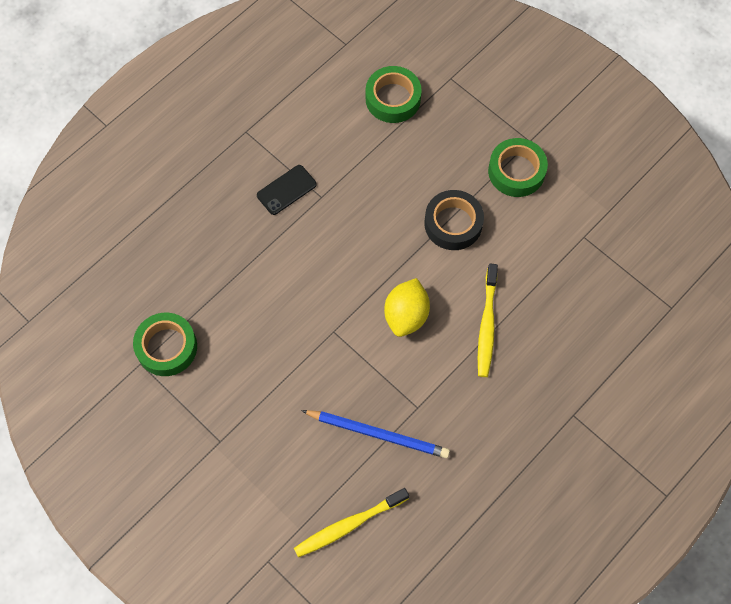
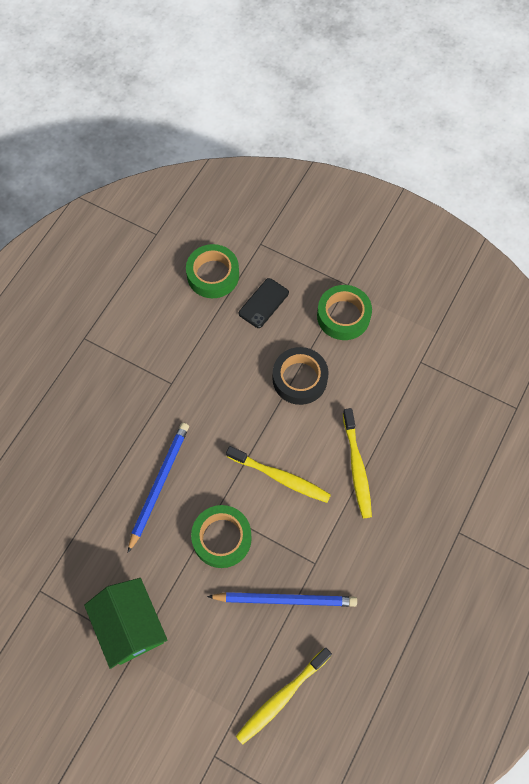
camera: 15 degrees left, 0 degrees up
(167, 347) = (61, 567): green tape -> green tape (222, 538)
(219, 419) = (130, 626): none -> green house
(283, 292) = (159, 484): none -> blue pencil
(286, 190) = (137, 385): black phone -> black phone (263, 303)
(406, 315) = (280, 477): yellow lemon -> yellow toothbrush

